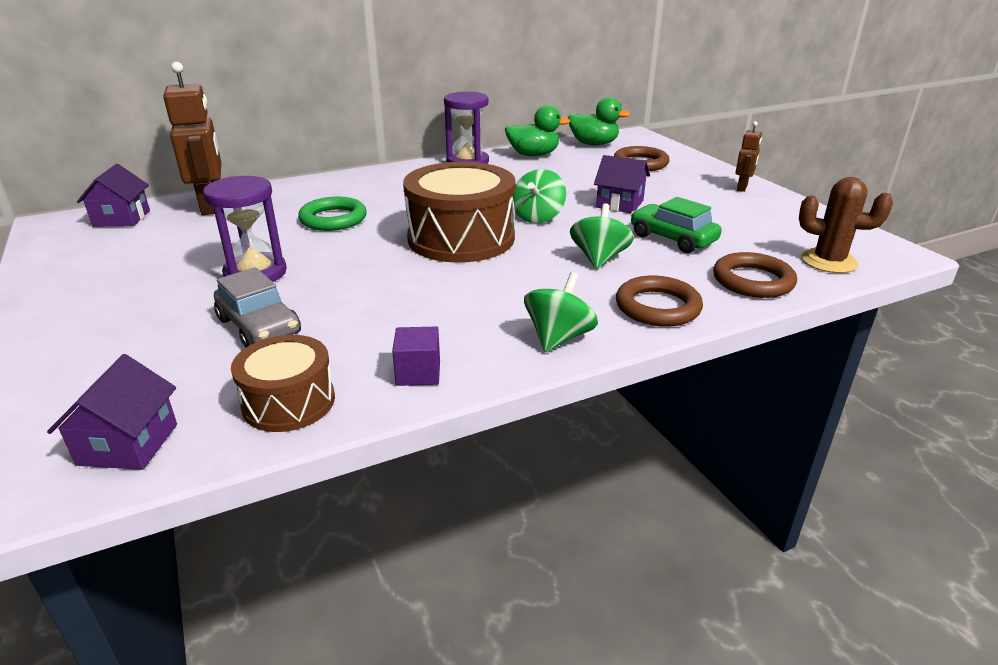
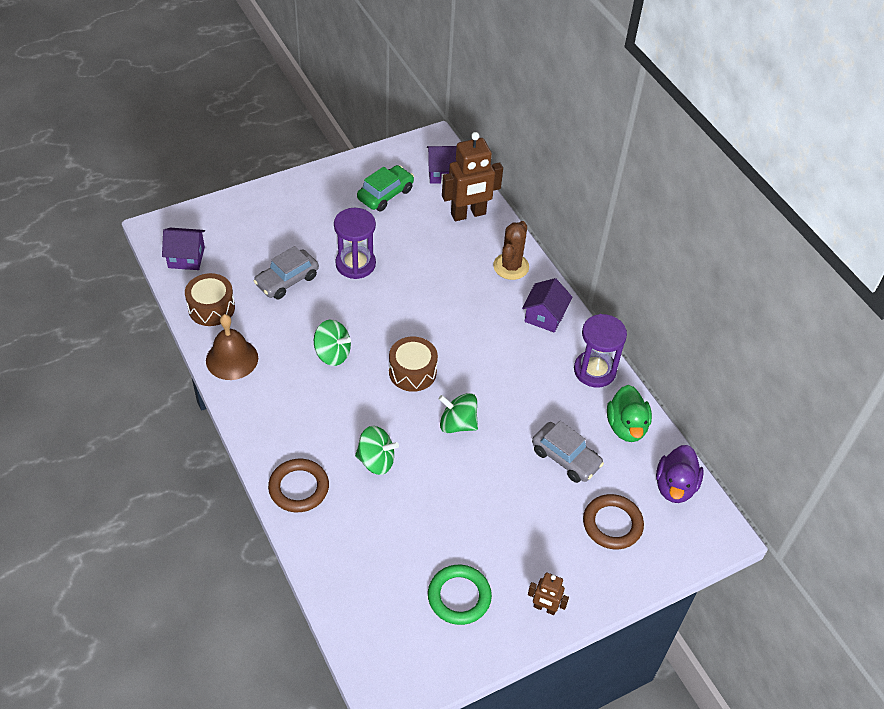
camera: 85 degrees right, 20 degrees up
(333, 219) = (447, 289): green ring -> green ring (459, 597)
(418, 373) = (232, 359): purple cube -> brown bell
(461, 238) = (412, 372): brown drum -> brown drum, size x0.57
(558, 337) = (263, 427): green spinning top -> green spinning top (332, 354)
(573, 175) = (565, 458): none -> grey car
(594, 144) = (675, 486): green duck -> purple duck
(620, 204) = (492, 489): purple house -> purple house (544, 316)
(672, 239) = (414, 518): green car -> green car (385, 194)
(752, 281) = (336, 560): brown ring -> none
(828, 261) = (369, 629): brown cactus -> brown cactus (511, 266)

